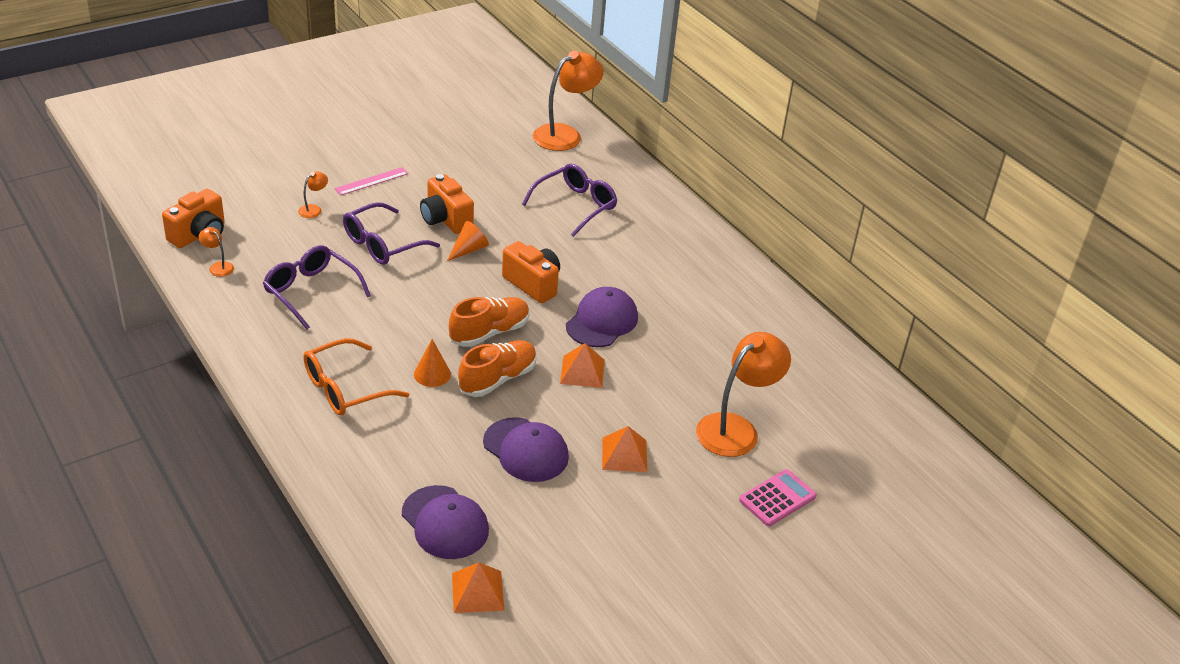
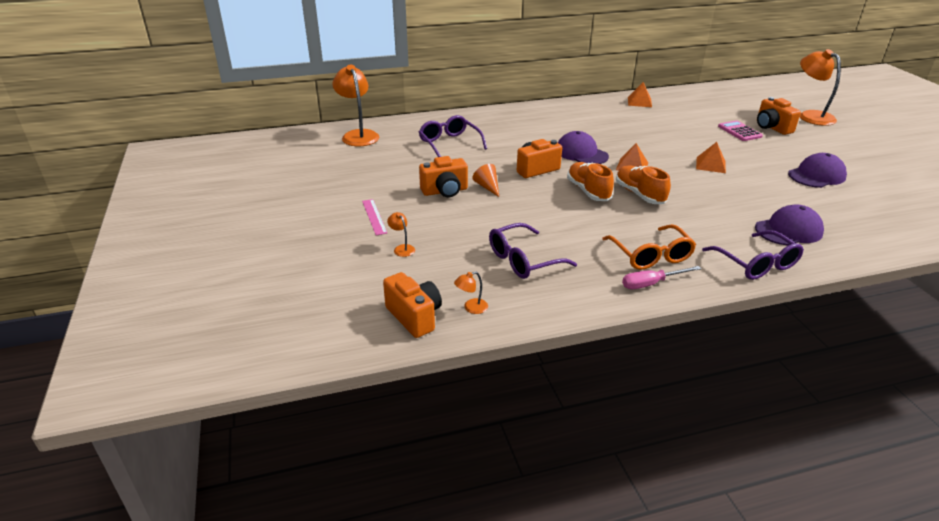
camera: 70 degrees left, 5 degrees down
(285, 389) = (651, 283): none -> pink screwdriver
(383, 244) = (467, 220): purple glasses -> purple glasses (756, 263)
(432, 374) = (633, 218): orange cone -> none
(477, 591) = (848, 226): orange pyramid -> orange pyramid (639, 102)
(526, 450) = (711, 194): purple cap -> purple cap (816, 175)
(736, 428) = (683, 132): orange lamp -> orange lamp (810, 116)
(820, 544) = (772, 127): none -> orange camera

